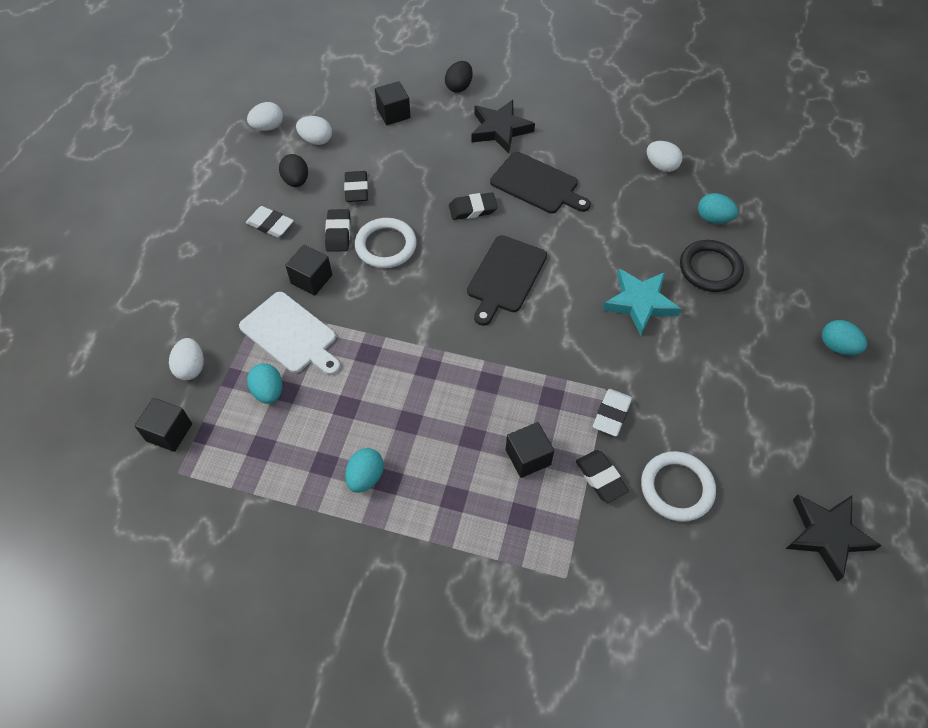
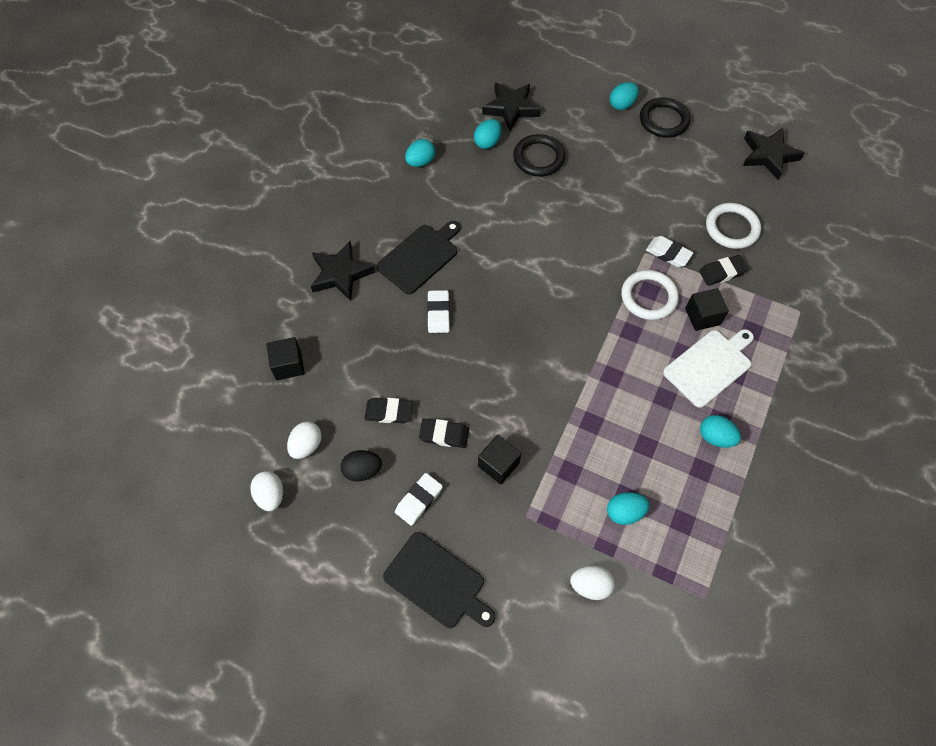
camera: 80 degrees left, 5 degrees up
(169, 432) = (662, 607): black cube -> none
(291, 335) = (562, 488): white cutting board -> white cutting board (710, 366)
(386, 246) = (469, 393): white ring -> white ring (648, 297)
(459, 87) = (268, 299): black egg -> none
(472, 209) = (438, 313): black eraser -> white eraser
(505, 277) = (523, 301): black cutting board -> black cutting board (437, 582)
(640, 303) = (566, 211): turquoise star -> none
(661, 166) = (420, 162): white egg -> turquoise egg
(775, 233) = (511, 108): none -> black star
(832, 397) = (663, 120): none -> black ring

